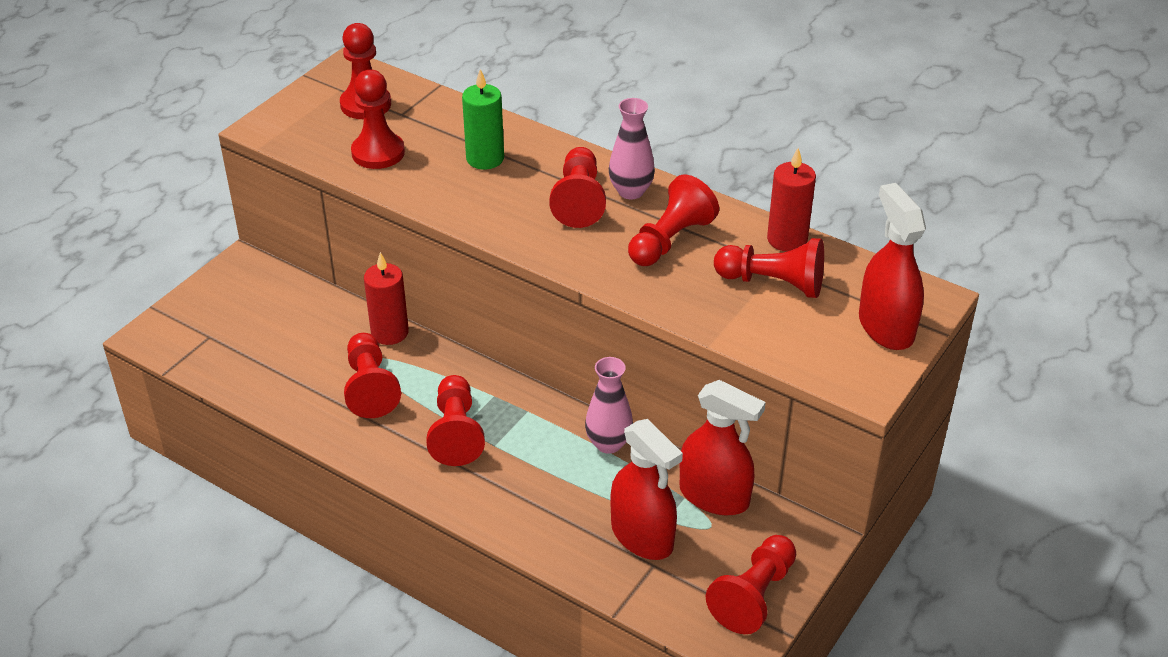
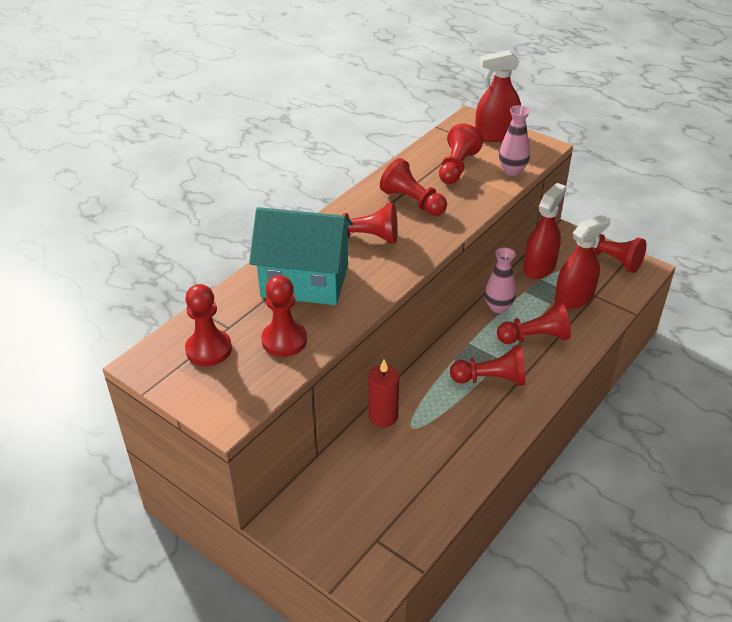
camera: 85 degrees left, 0 degrees up
(370, 387) = (444, 427): red pawn -> red pawn (535, 337)
(485, 159) = (305, 281): green candle -> turquoise house
(631, 191) = (357, 214): pink vase -> pink vase (512, 170)
(787, 239) = (415, 158): red candle -> none

